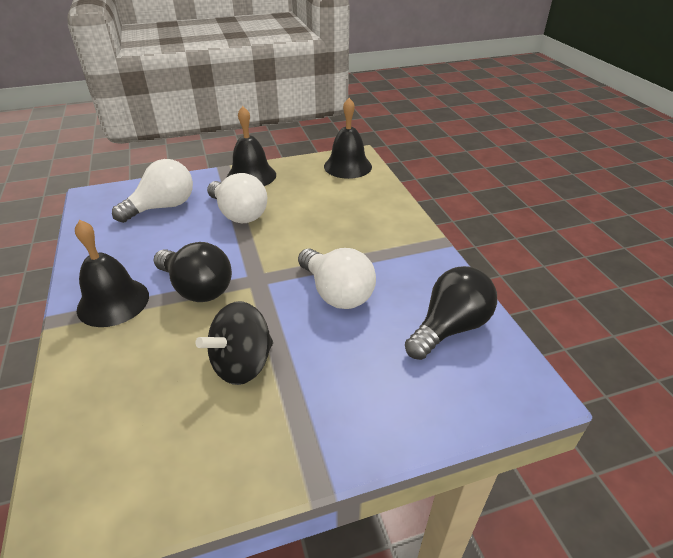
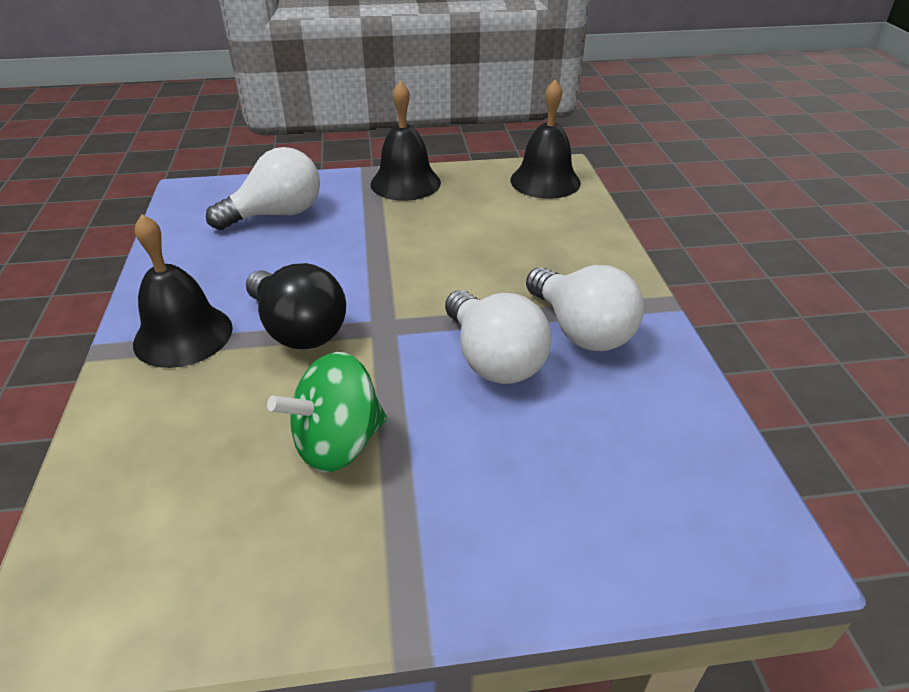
camera: 10 degrees right, 0 degrees up
(239, 214) = (377, 234): white light bulb -> white light bulb (580, 330)
(242, 364) = (338, 443): black spinning top -> green spinning top
(450, 328) = (655, 431): black light bulb -> none

